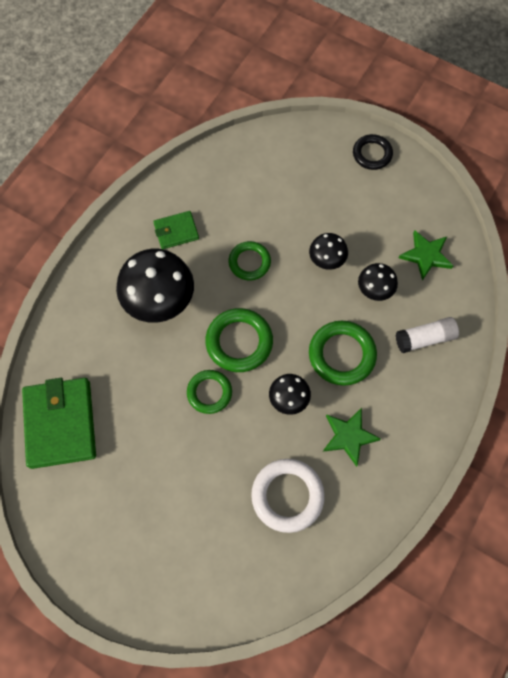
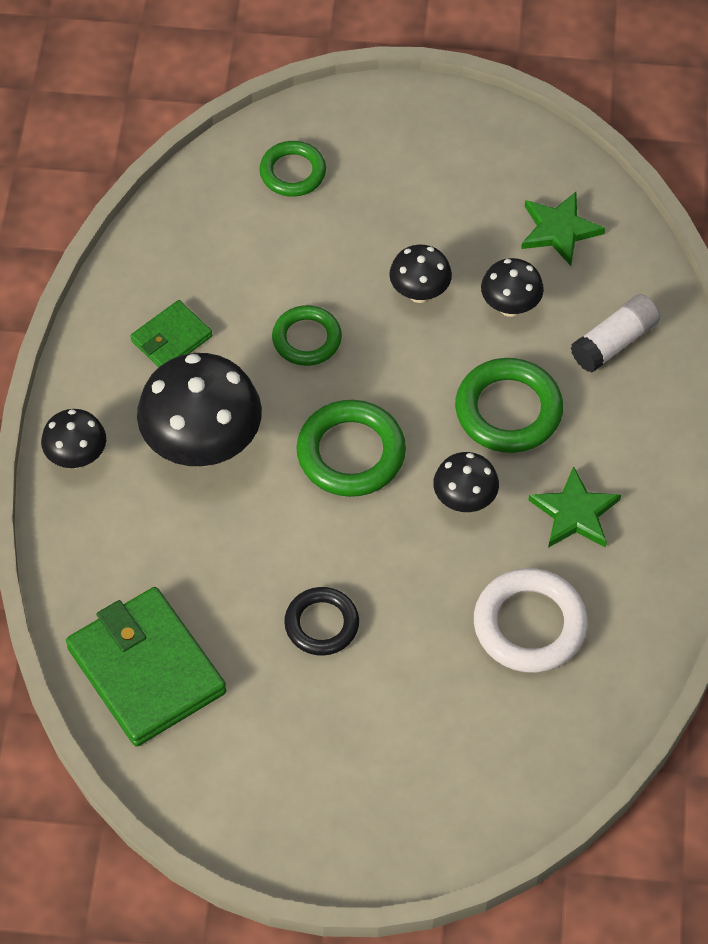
camera: 25 degrees left, 10 degrees down
(90, 280) = (77, 457): none -> black mushroom
(209, 392) = (345, 538): green ring -> green ring (293, 172)
(372, 154) = (408, 119): black ring -> black ring (321, 624)

